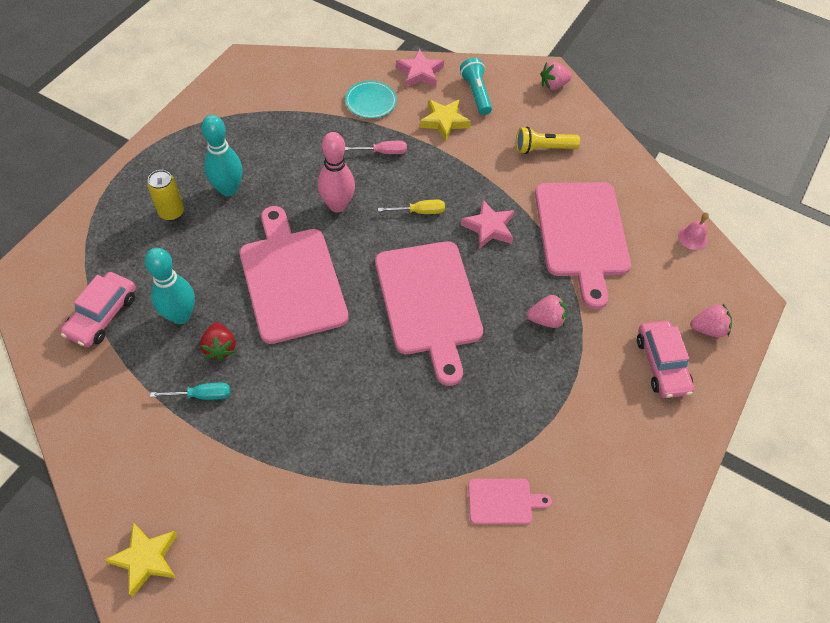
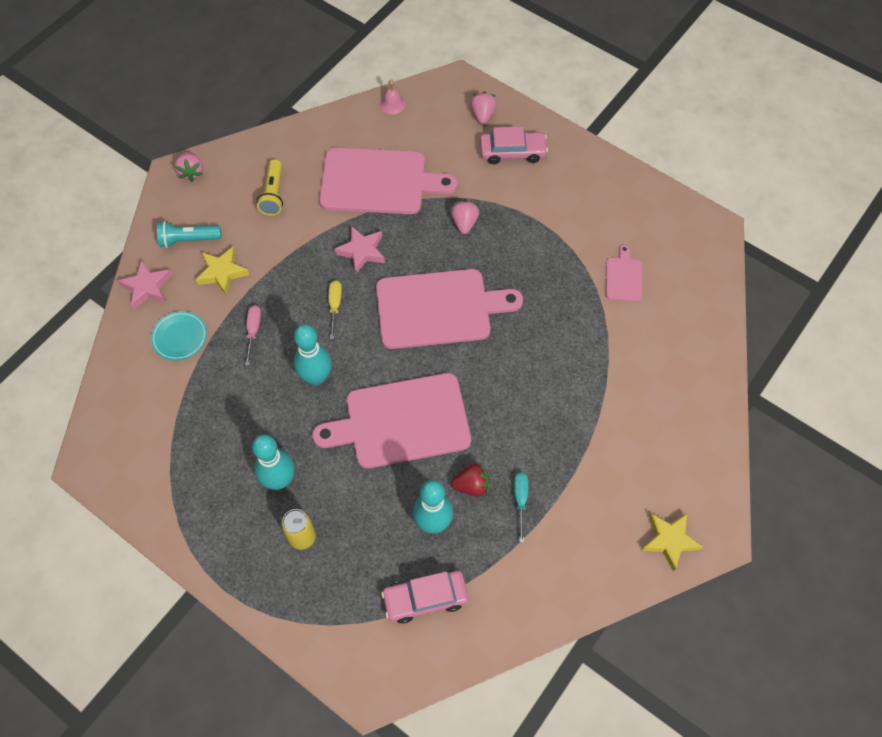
camera: 80 degrees left, 5 degrees up
(102, 315) = (425, 598): pink car -> pink car turned 135 degrees clockwise
(337, 205) = (316, 377): pink bowling pin -> turquoise bowling pin

